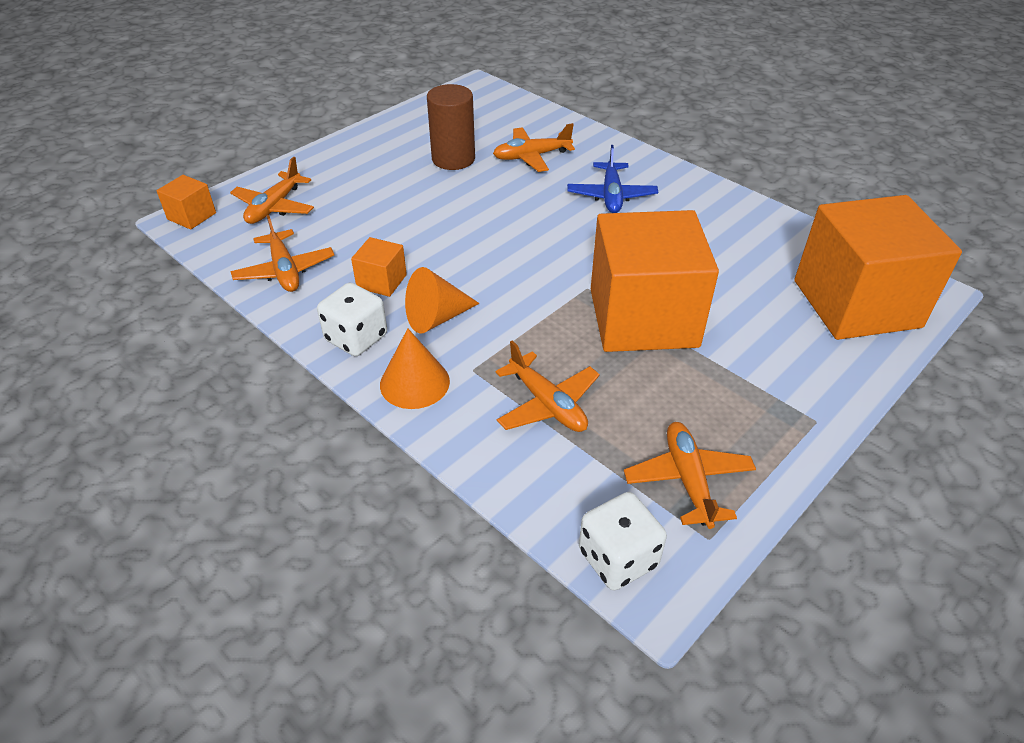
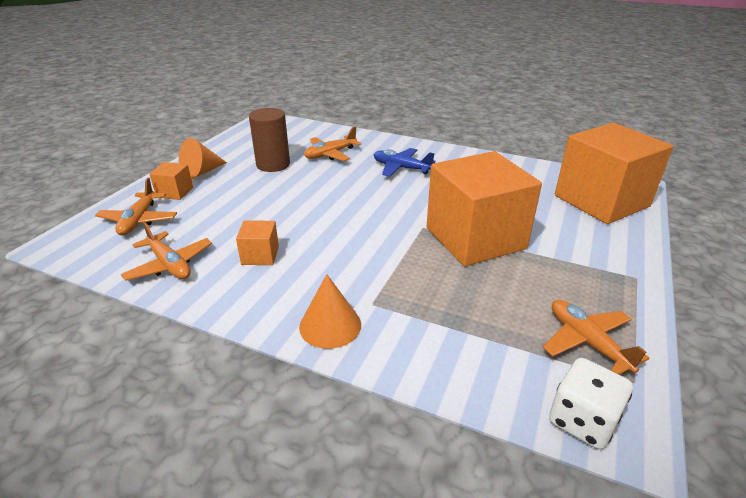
camera: 20 degrees left, 10 degrees down
(191, 216) = (62, 241): orange cube -> orange cube (175, 192)
(356, 338) = (260, 302): white dice -> none
(436, 318) = (320, 272): orange cone -> orange cone (201, 172)
(547, 404) = (447, 314): orange plane -> none
(611, 196) = (401, 168): blue plane -> blue plane turned 135 degrees clockwise

